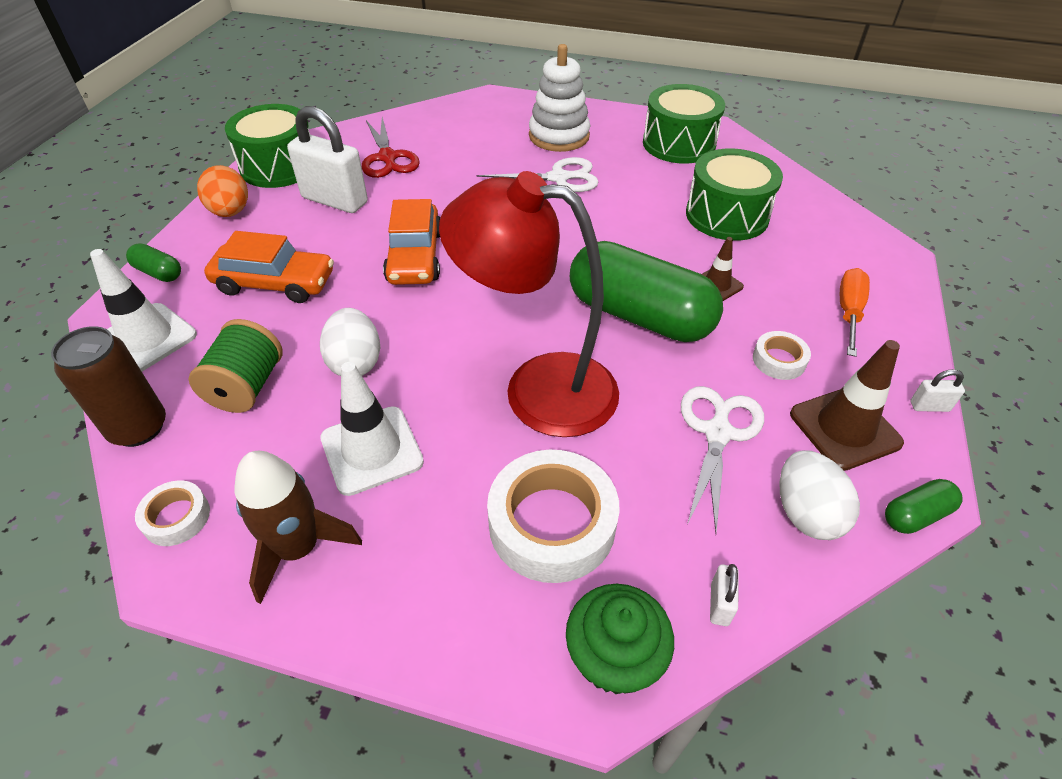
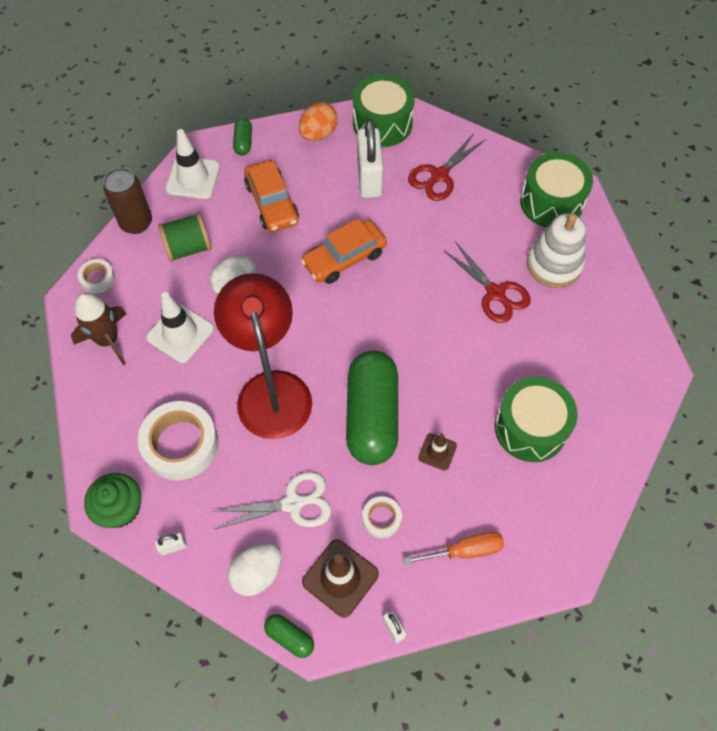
camera: 60 degrees right, 15 degrees up
(558, 178) = (495, 293): white scissors -> red scissors
(679, 144) = (611, 353): green drum -> green drum (551, 202)

